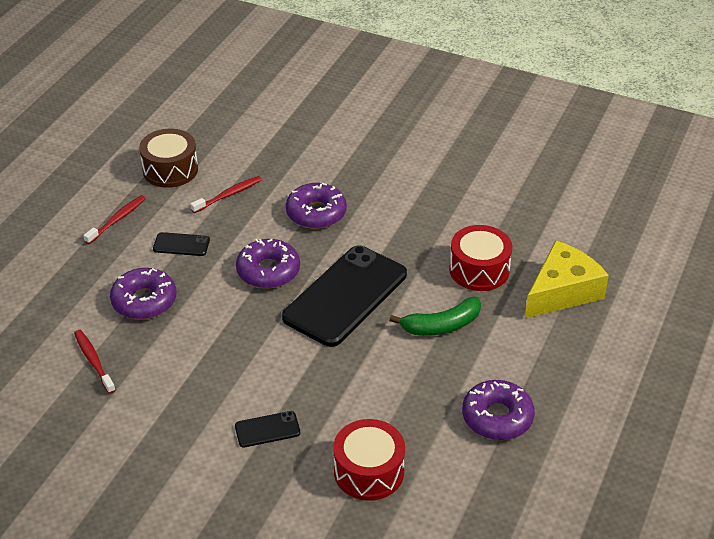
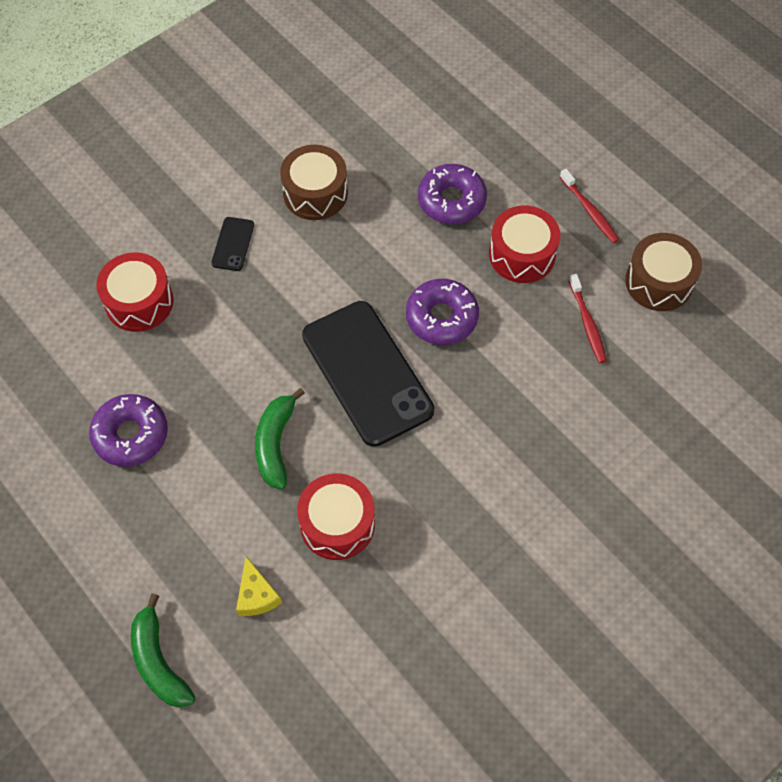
camera: 115 degrees right, 20 degrees up
(94, 361) = (391, 143): red toothbrush -> none
(179, 393) = (315, 193): none -> brown drum
(181, 244) = (522, 254): black phone -> red drum
(316, 213) = (515, 398): purple donut -> none
(562, 292) = (256, 595): yellow cheese -> yellow cheese, size x0.51
(648, 323) = (159, 661): none -> green banana

